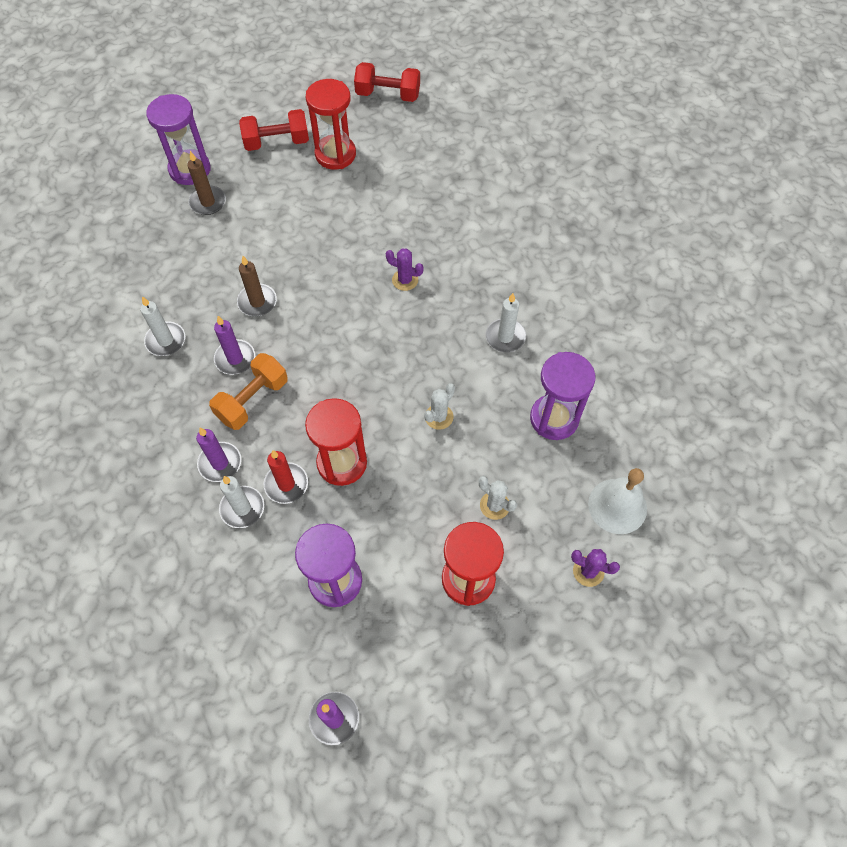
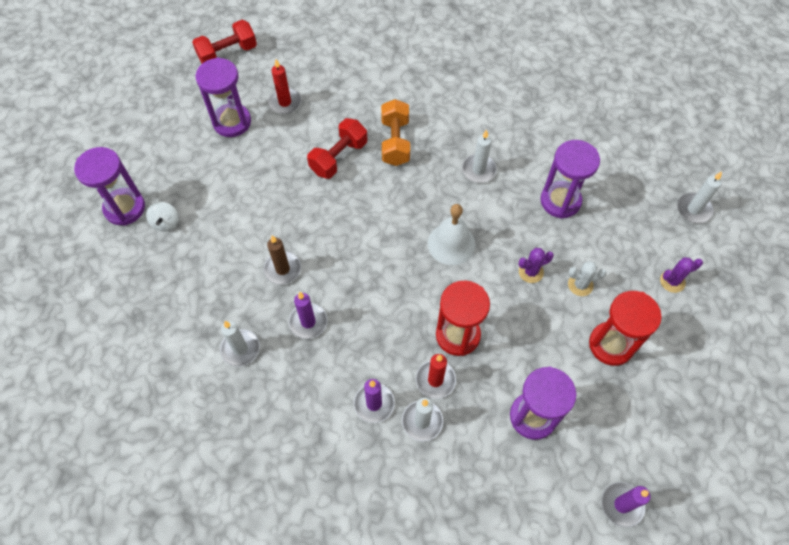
camera: 40 degrees left, 0 degrees up
(208, 202) = (166, 223): brown candle -> white spinning top
(252, 400) = (351, 341): orange dumbbell -> orange dumbbell (395, 142)
(277, 142) = (176, 142): red dumbbell -> red dumbbell (339, 157)
(335, 154) = (232, 122): red hourglass -> purple hourglass
(394, 166) = (285, 102): none -> red candle
(405, 280) = (374, 178): purple cactus -> purple cactus (531, 272)
(439, 417) = (489, 254): white cactus -> none
(617, 506) = (649, 227): white bell -> white bell (451, 243)
(683, 524) = (693, 209): none -> white candle

